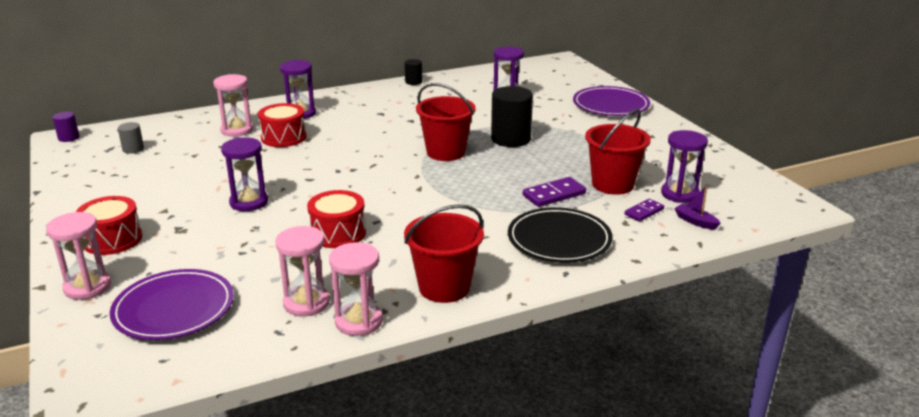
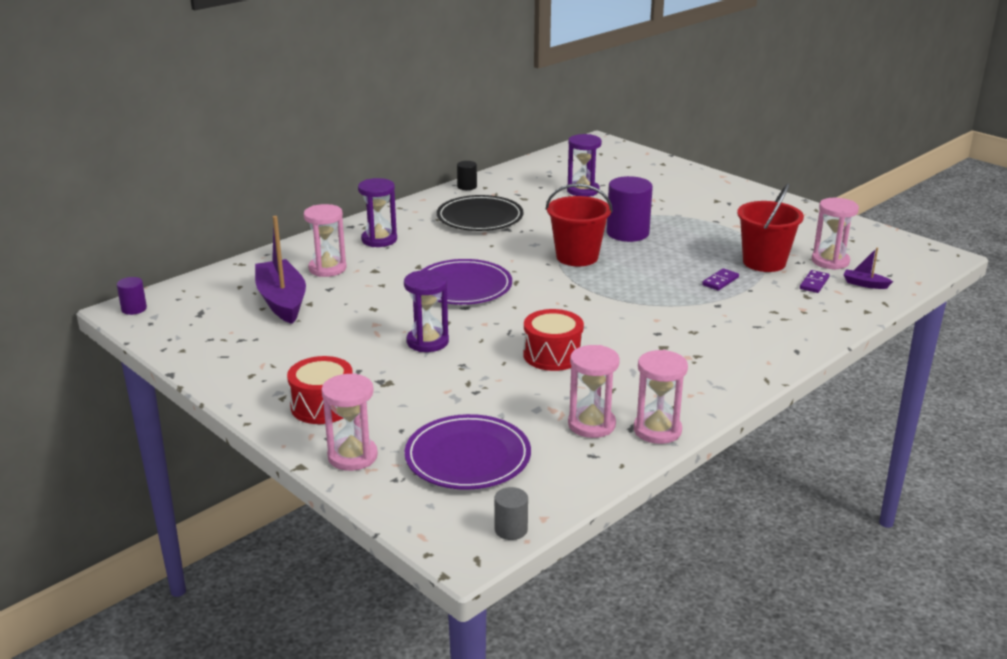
camera: 20 degrees left, 0 degrees up
(133, 149) = (230, 309): grey cylinder -> grey cylinder (511, 529)
(176, 150) = (282, 301): none -> purple boat
(283, 137) = (389, 268): red drum -> none
(444, 287) = (704, 385): red bucket -> none
(510, 139) = (627, 233): black cylinder -> purple cylinder
(554, 195) = (720, 281): purple domino -> purple domino, size x0.65
(559, 239) = (764, 322): black plate -> black plate (480, 218)
(610, 105) = (691, 183): purple plate -> purple plate (463, 287)
(679, 194) = (830, 261): purple hourglass -> pink hourglass

